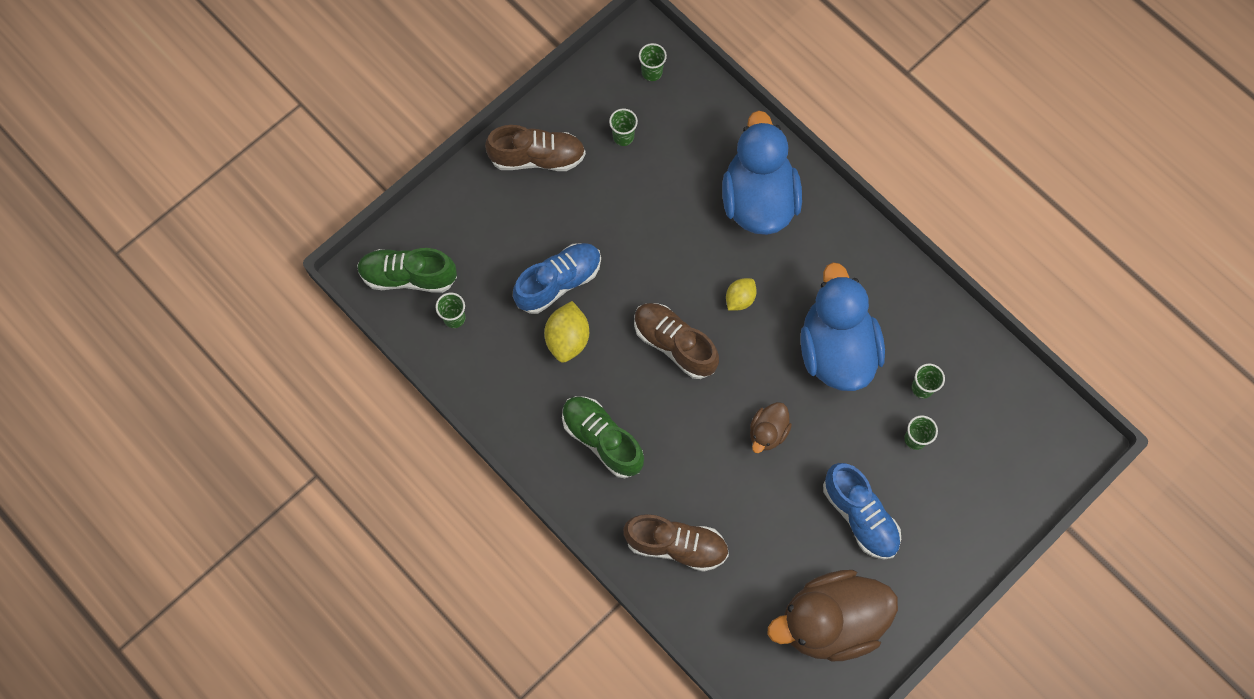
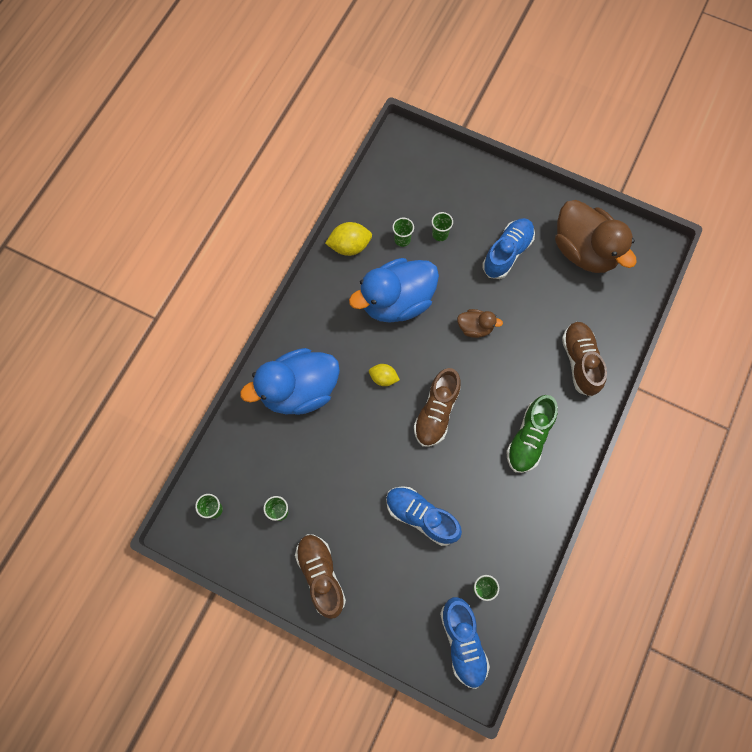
camera: 110 degrees left, 0 degrees up
(408, 276) = (462, 642): green shoe -> blue shoe
(567, 339) = (463, 492): yellow lemon -> yellow lemon (349, 246)

